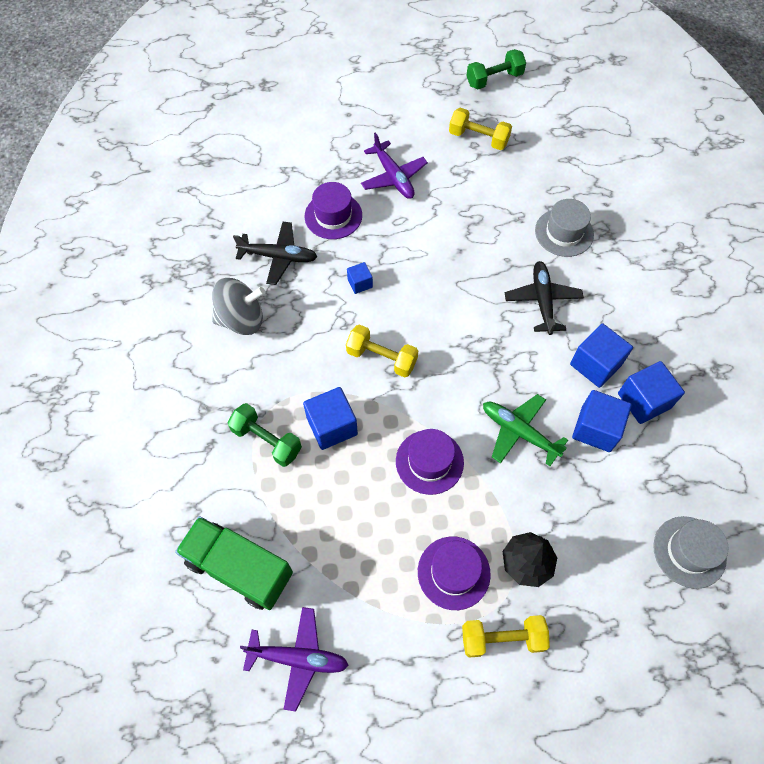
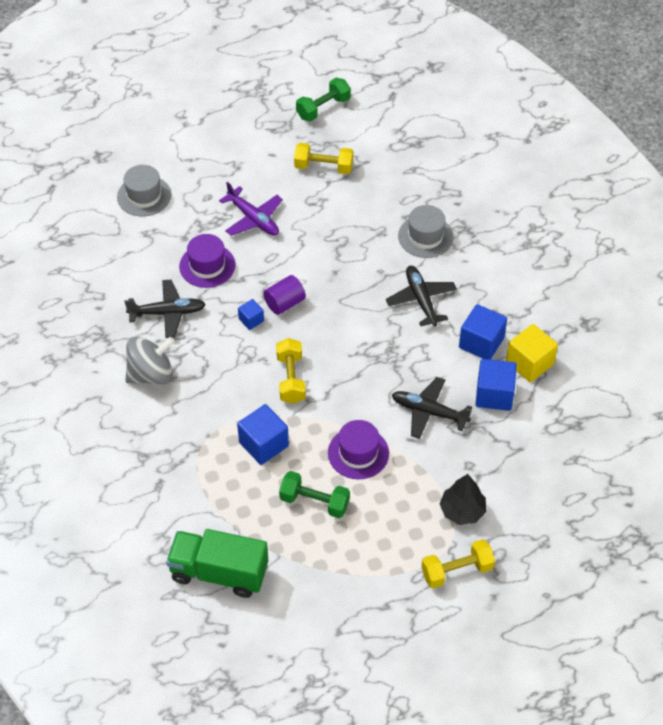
camera: 15 degrees left, 10 degrees down
(267, 440) = (209, 469): green dumbbell -> green dumbbell (314, 502)
(298, 658) = (292, 626): purple plane -> none
(381, 358) = (291, 379): yellow dumbbell -> yellow dumbbell turned 75 degrees clockwise
(399, 273) = (284, 303): none -> purple cylinder
(453, 572) = (403, 533): purple hat -> none
(519, 432) = (429, 412): green plane -> black plane
(644, 401) = (529, 363): blue cube -> yellow cube
(689, 551) = (593, 471): grey hat -> grey hat (144, 196)

